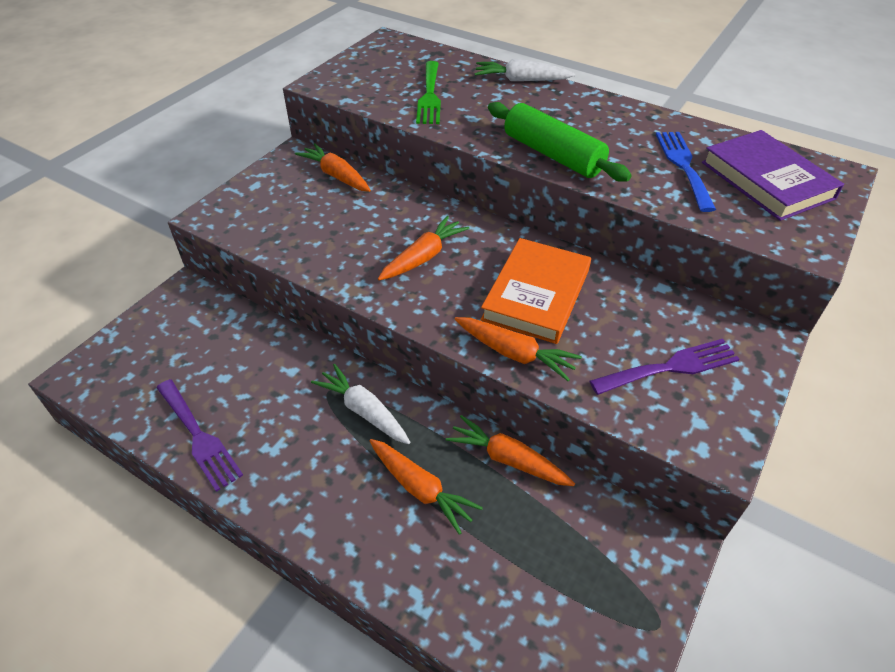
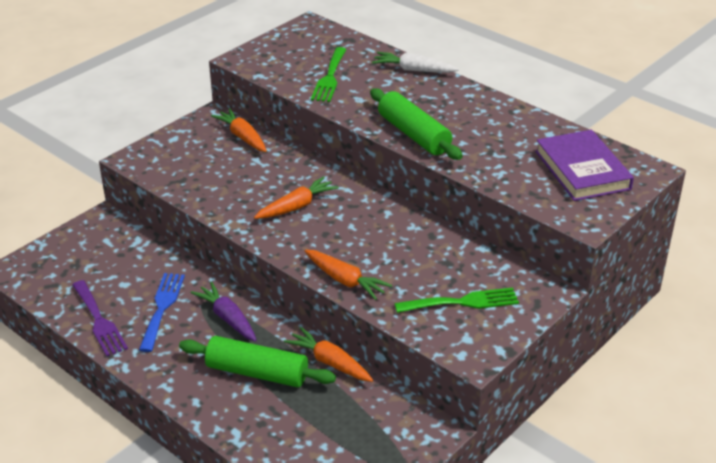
camera: 10 degrees right, 10 degrees down
(364, 411) = (227, 318): white carrot -> purple carrot
(420, 488) = (257, 372): orange carrot -> green rolling pin
(536, 295) = (378, 242): orange book -> none
(671, 367) = (463, 302): purple fork -> green fork
(683, 166) = (518, 153): blue fork -> blue fork (162, 307)

